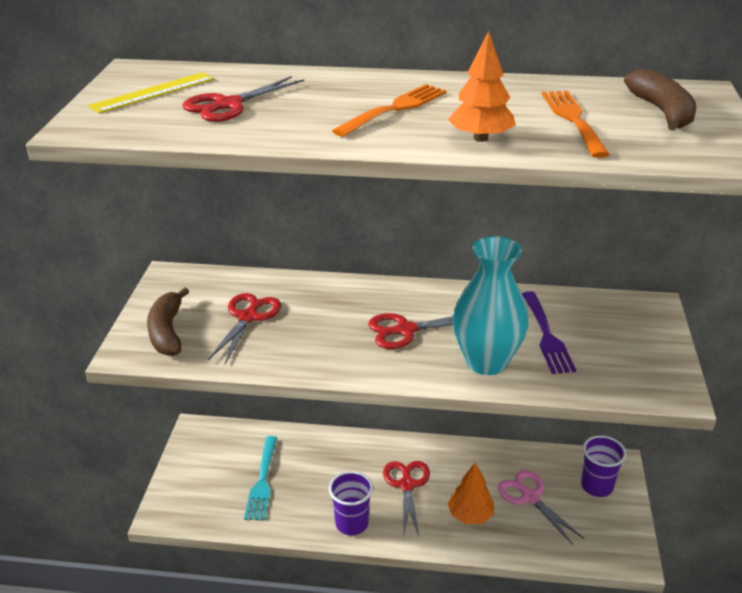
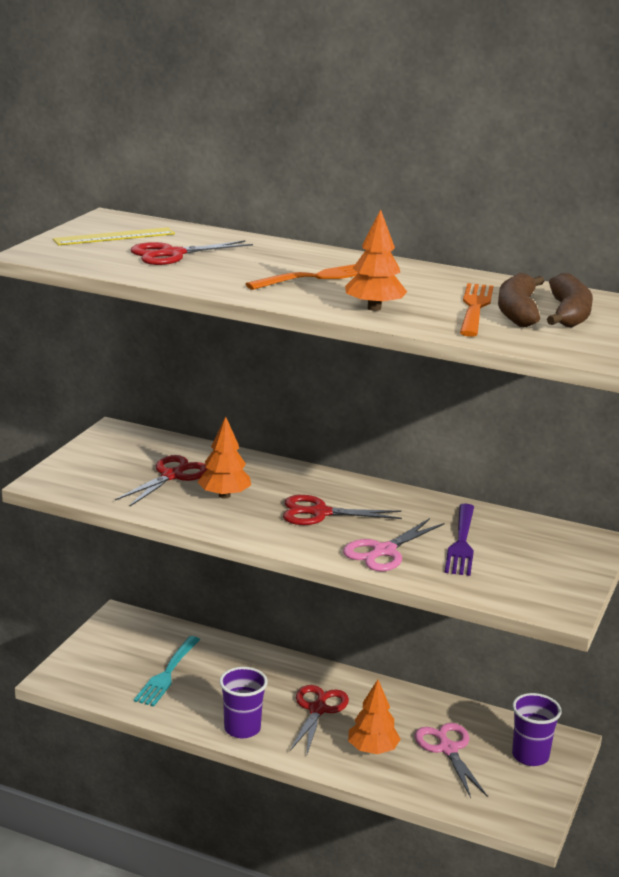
camera: 15 degrees right, 10 degrees down
(167, 331) = (90, 473): brown banana -> brown banana (518, 311)
(308, 330) = (224, 495): none -> orange tree
(486, 362) = (384, 551): turquoise vase -> pink scissors

